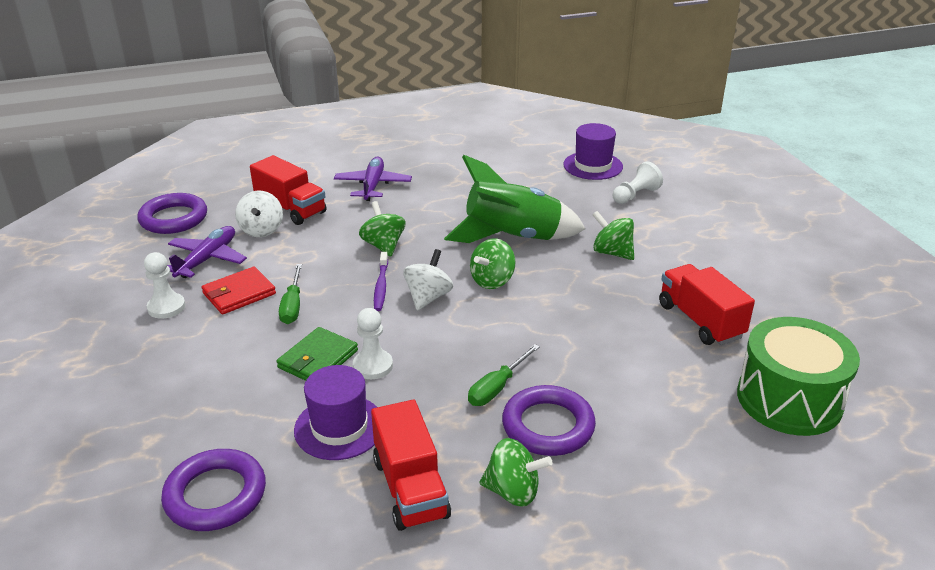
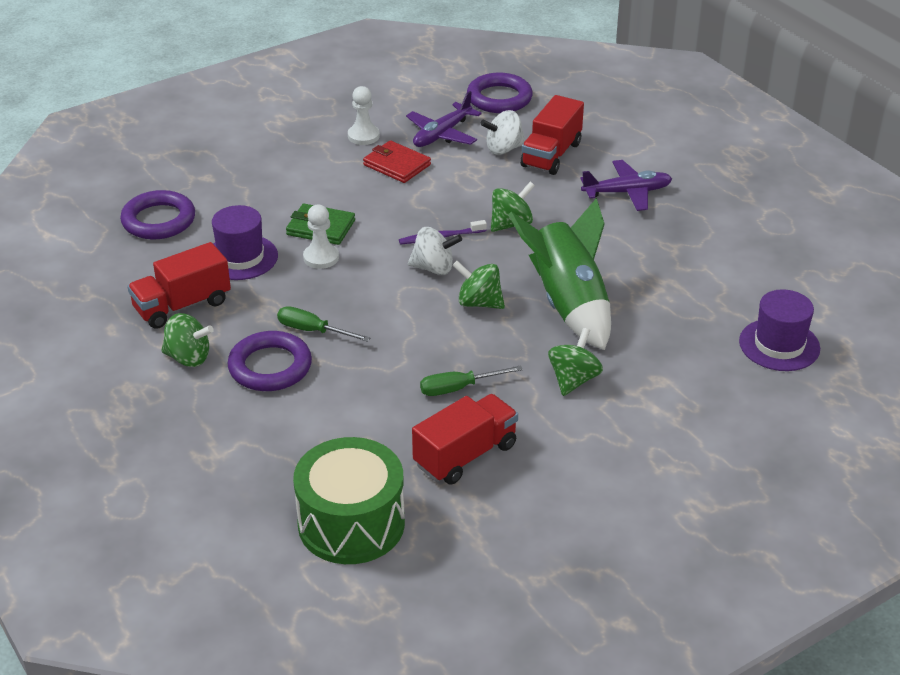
camera: 75 degrees right, 5 degrees up
(207, 259) = (442, 134): purple plane -> purple plane turned 120 degrees clockwise
(293, 306) = (390, 196): green screwdriver -> green screwdriver (458, 388)
(513, 491) = (188, 358): green spinning top -> green spinning top turned 75 degrees counterclockwise
(635, 195) = (721, 388): white pawn -> none

